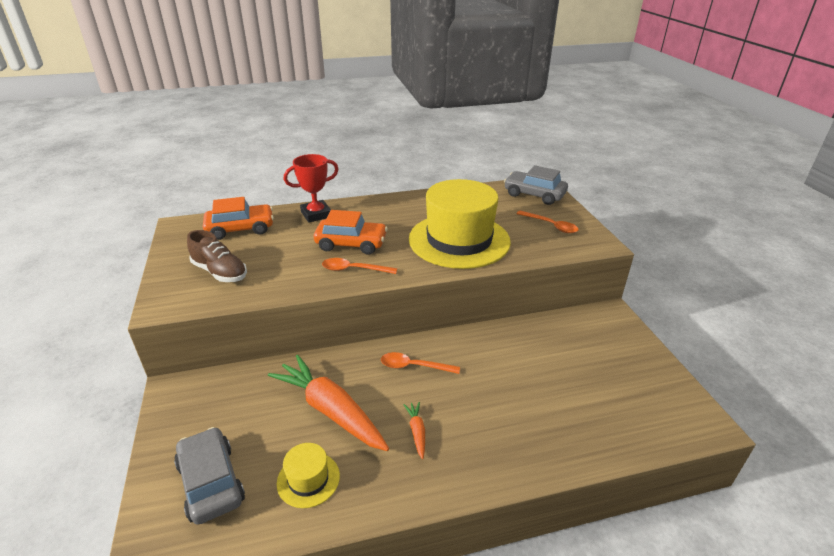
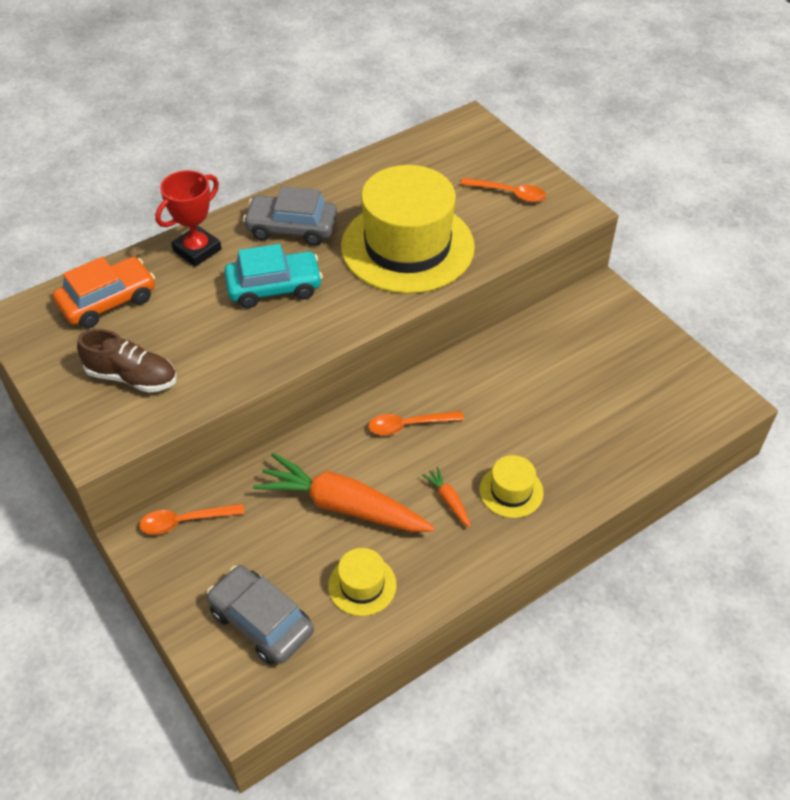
camera: 20 degrees left, 15 degrees up
(351, 243) = (274, 287): orange car -> turquoise car
(353, 269) = (300, 327): orange spoon -> orange spoon (184, 521)
(474, 440) = (511, 491): none -> yellow hat
(534, 194) = (469, 143): grey car -> grey car (292, 228)

